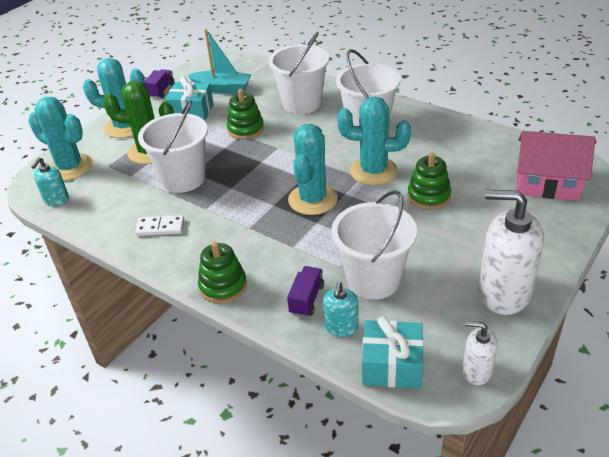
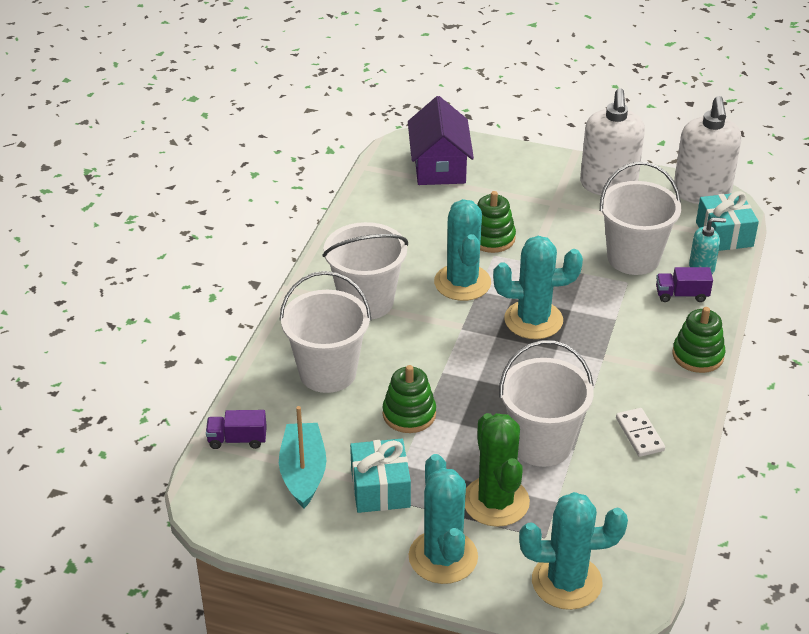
camera: 110 degrees left, 0 degrees up
(56, 200) = (640, 563): turquoise soap dispenser -> none
(70, 167) = (566, 582): turquoise cactus -> turquoise cactus turned 75 degrees clockwise
(161, 91) = (325, 550): purple truck -> purple truck (237, 439)
(476, 371) = (702, 192): white soap dispenser -> white soap dispenser, size x1.96
(547, 183) = (439, 166): pink house -> purple house

